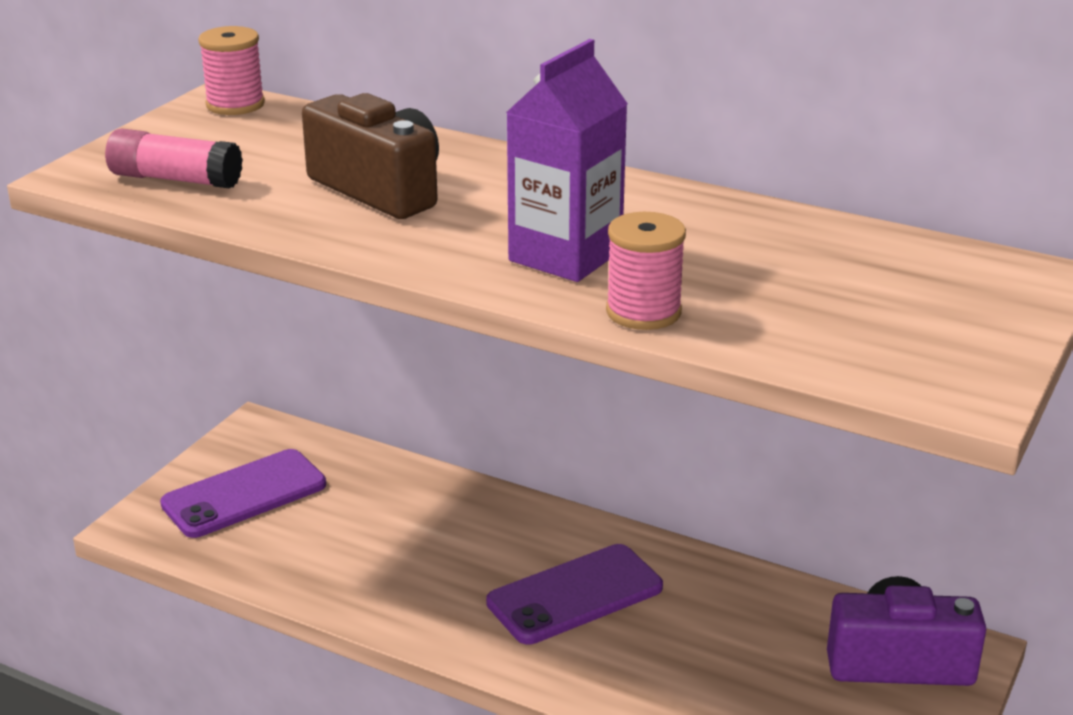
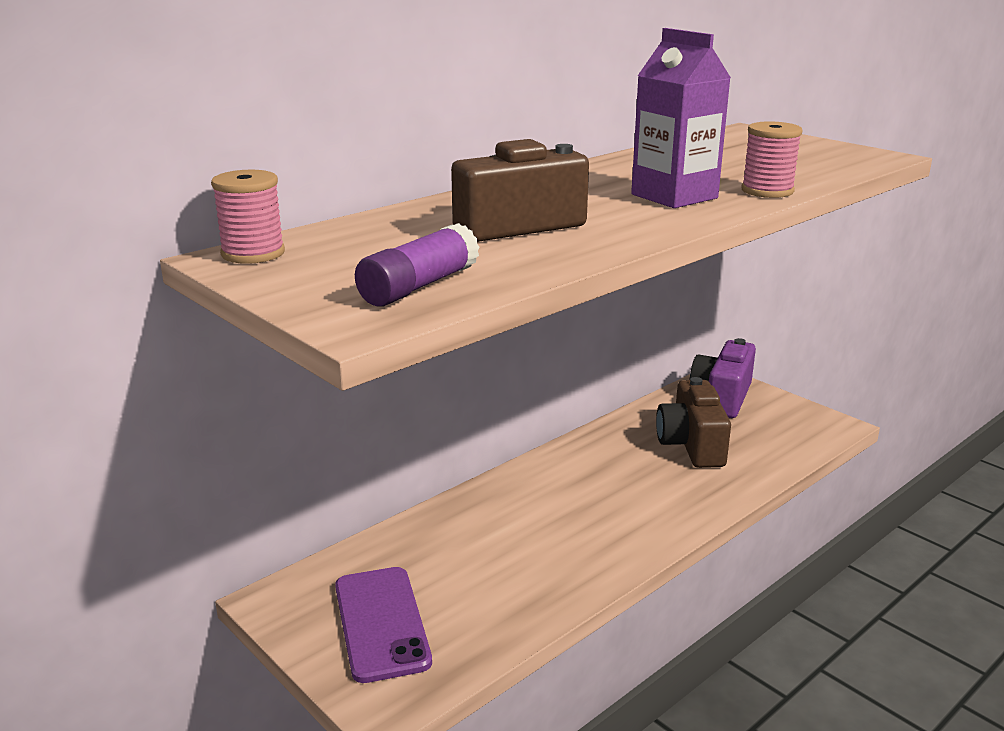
camera: 70 degrees left, 5 degrees down
(175, 179) = (419, 286): pink glue stick -> purple glue stick
(575, 595) = (614, 484): purple phone -> none
(723, 648) = (691, 445): none -> brown camera

